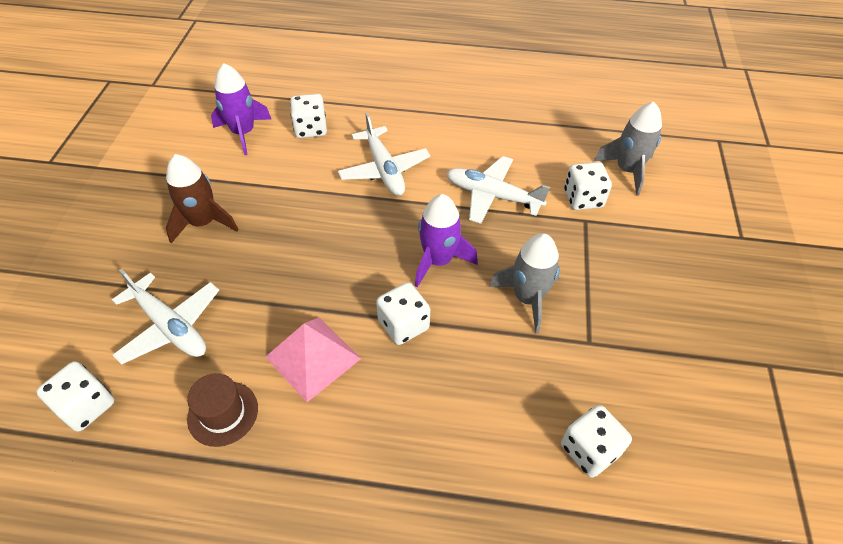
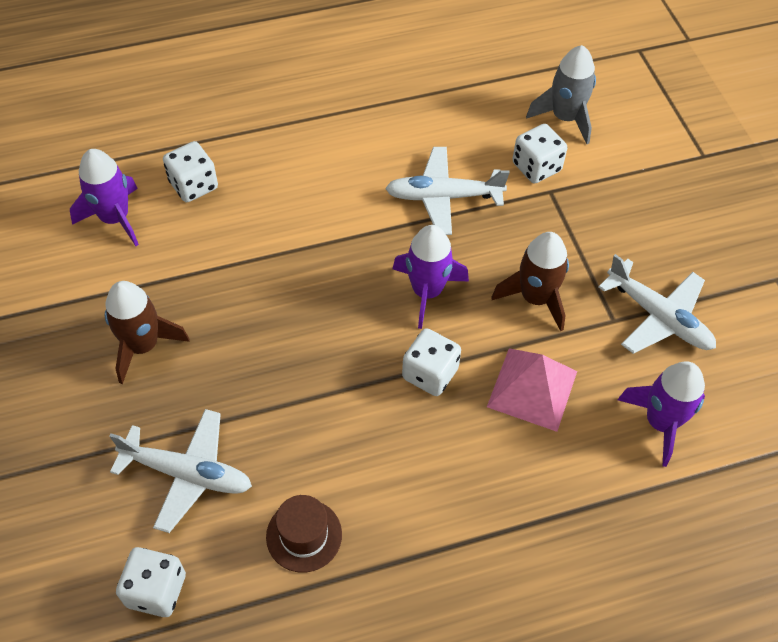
camera: 25 degrees left, 5 degrees up
(313, 357) = (359, 443): pink pyramid -> pink pyramid (532, 388)
(384, 170) = (310, 207): white plane -> white plane (658, 317)
(527, 298) = (535, 298): grey rocket -> brown rocket
(589, 450) = (660, 422): white dice -> purple rocket

